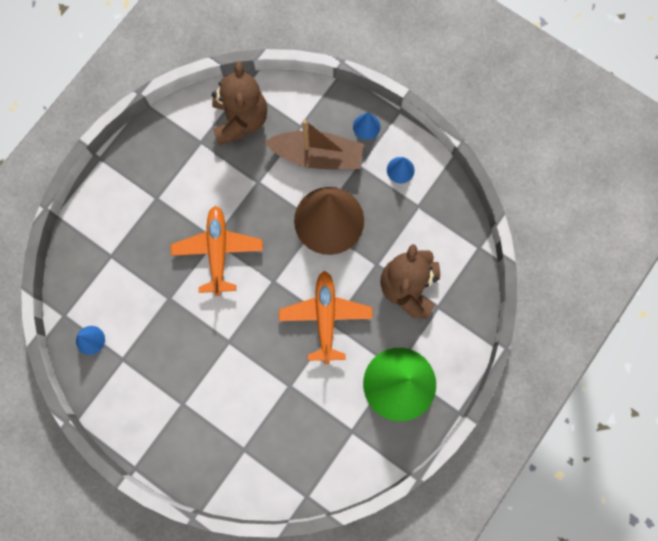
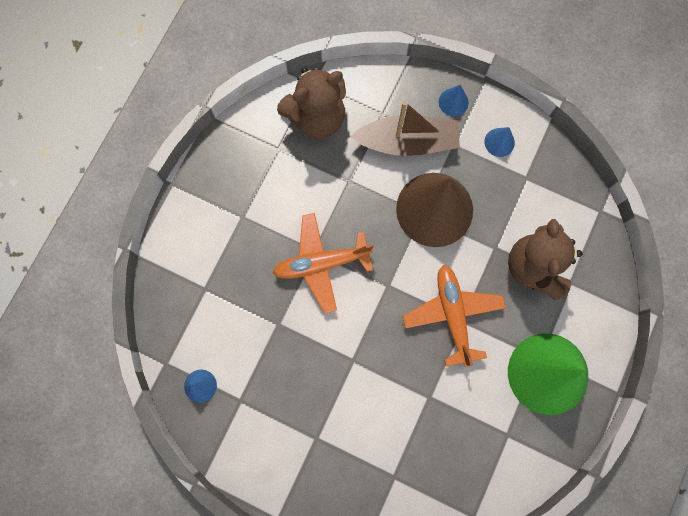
camera: 10 degrees left, 0 degrees up
(218, 251) = (321, 263): orange plane -> orange plane turned 90 degrees counterclockwise
(240, 120) = (316, 117): brown teddy bear -> brown teddy bear turned 75 degrees clockwise

